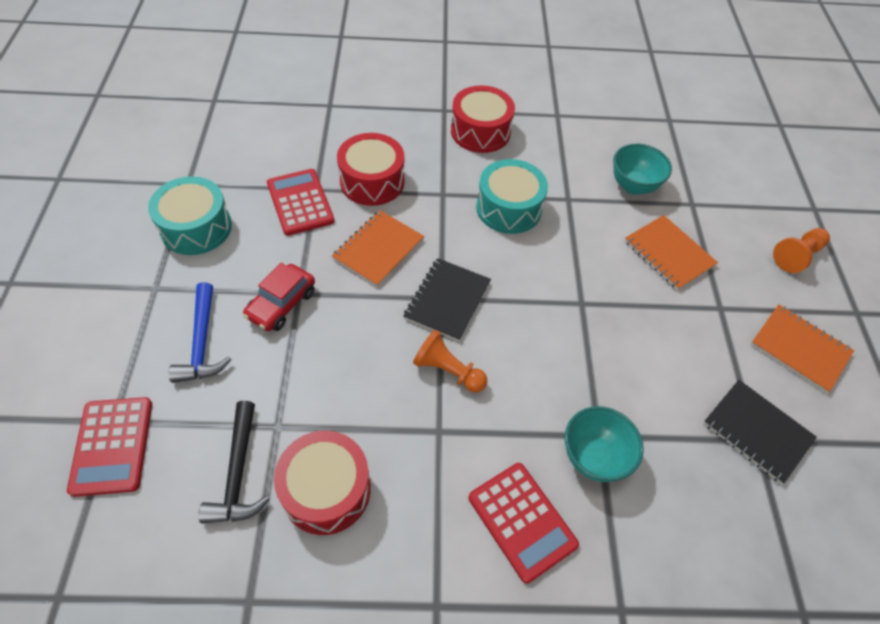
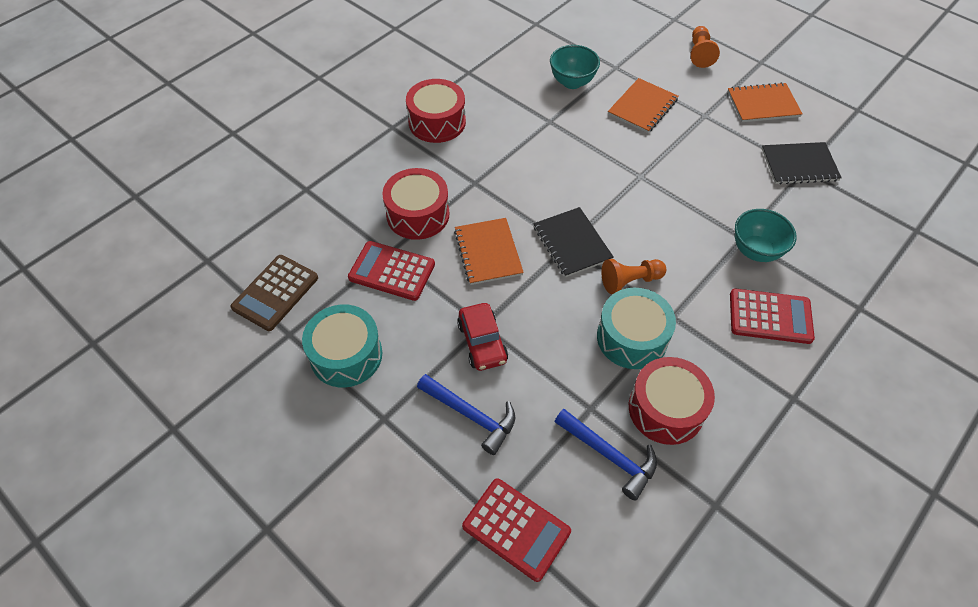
camera: 45 degrees left, 0 degrees up
(218, 152) = (275, 293): none -> brown calculator
(238, 473) = (610, 456): black hammer -> blue hammer
(508, 208) = (525, 156): turquoise drum -> turquoise drum (632, 338)
(668, 253) = (642, 107): orange notebook -> orange notebook turned 60 degrees counterclockwise

